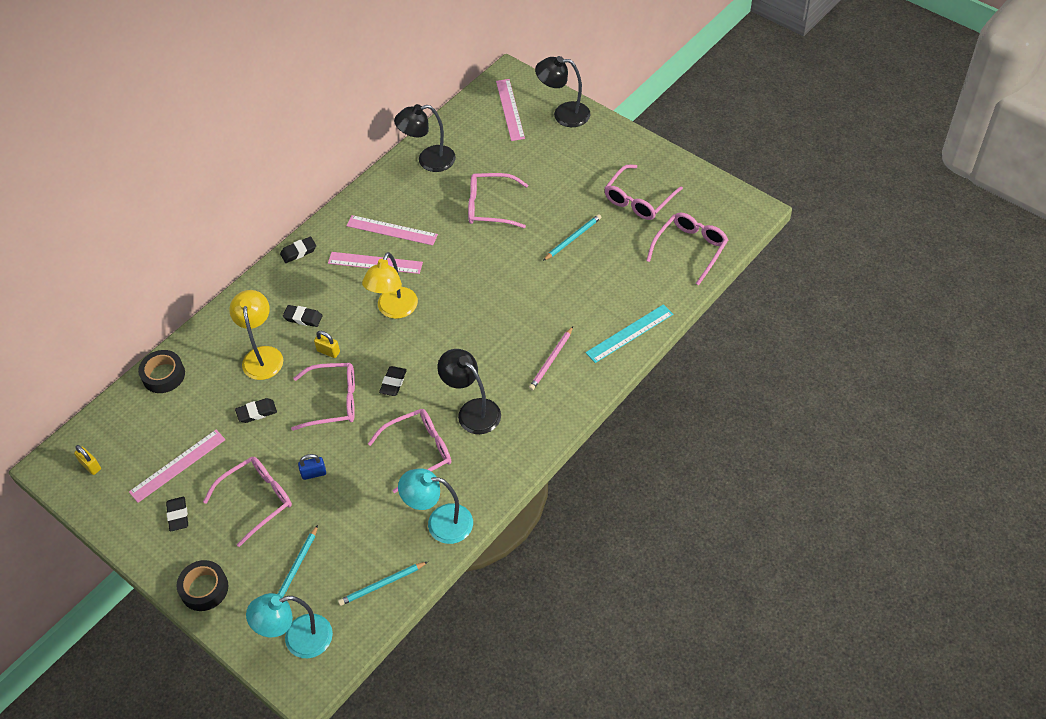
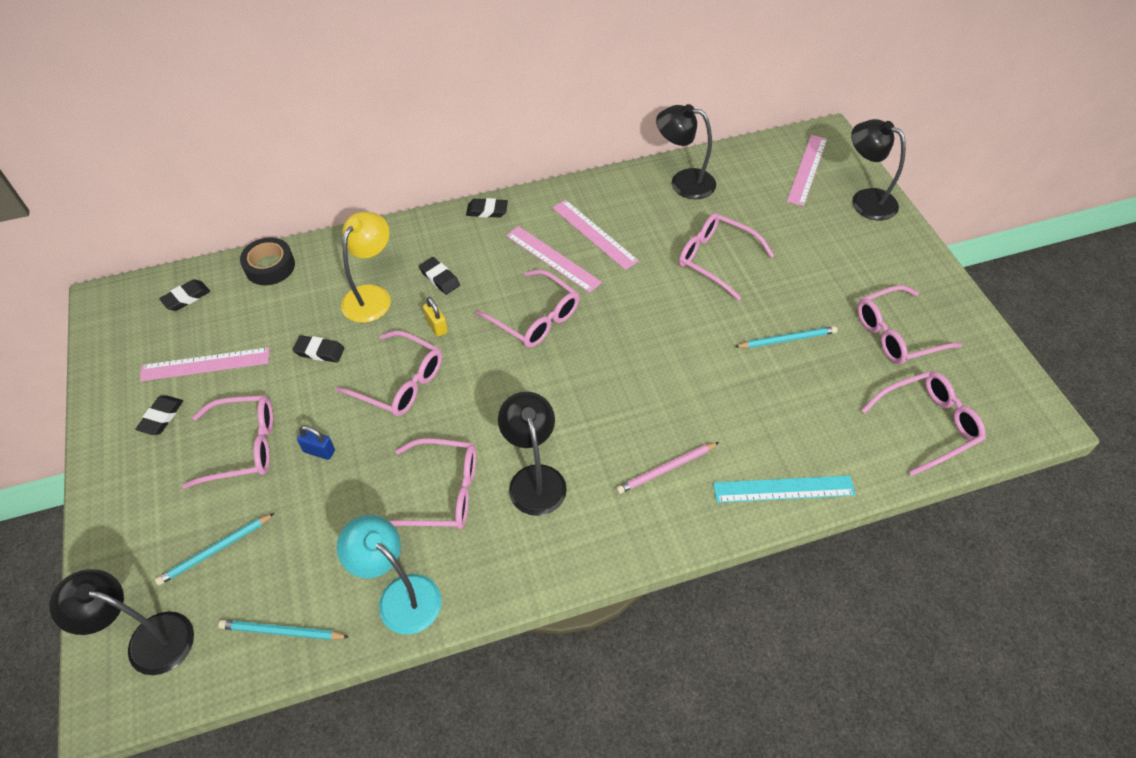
camera: 30 degrees right, 0 degrees up
(90, 466) = (135, 319): yellow padlock -> none
(204, 589) = (116, 514): black tape -> none
(298, 639) = (148, 639): turquoise lamp -> black lamp
(393, 383) = (475, 397): black eraser -> black eraser (186, 297)
(394, 310) = (535, 318): yellow lamp -> pink glasses

